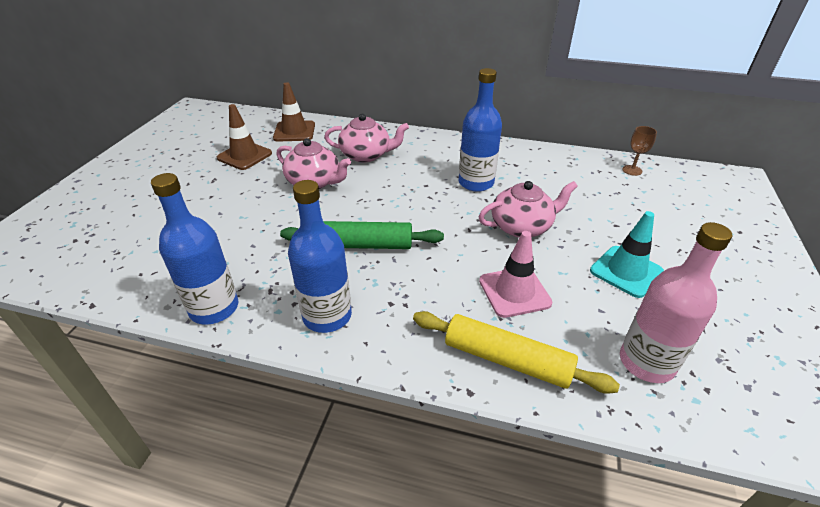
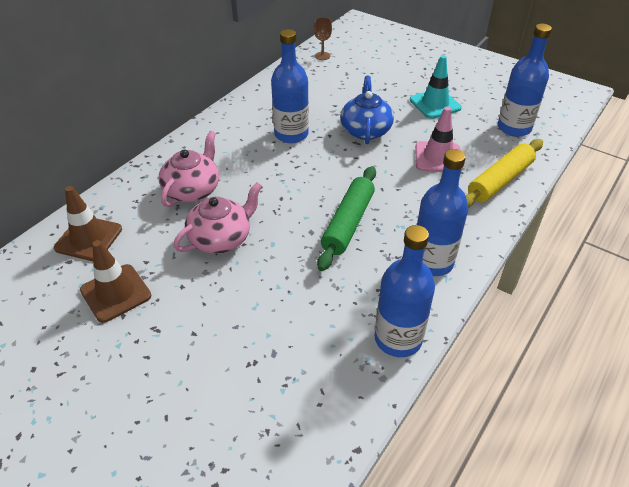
camera: 70 degrees left, 5 degrees up
(522, 226) = (366, 130): pink teapot -> blue teapot
(646, 362) = (514, 128): pink bottle -> blue bottle

